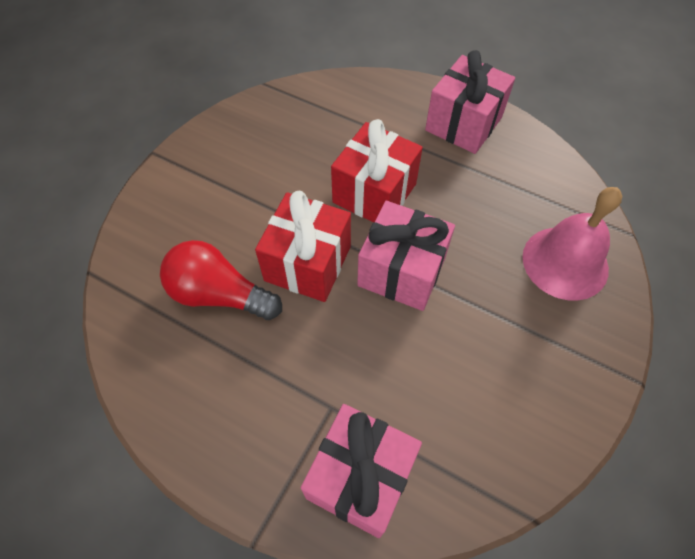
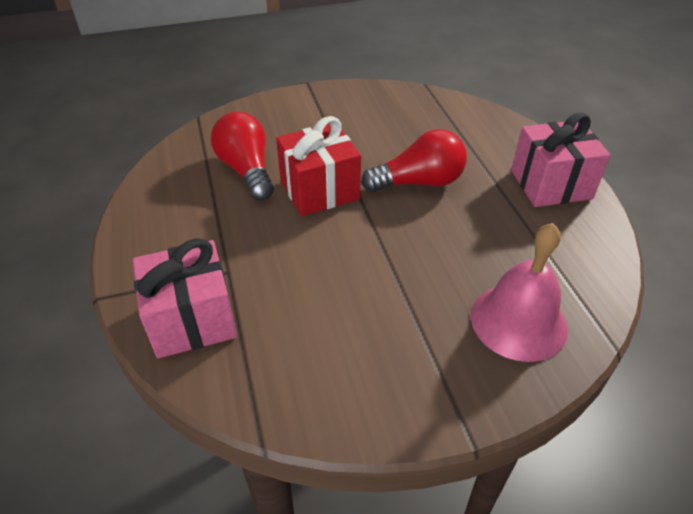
camera: 45 degrees right, 15 degrees down
(374, 193) = (419, 182): red gift -> red light bulb
(401, 271) = (375, 236): pink gift -> none

